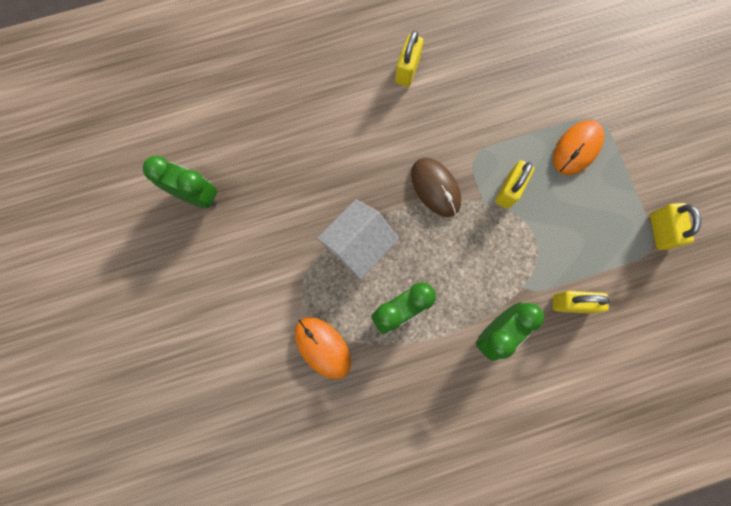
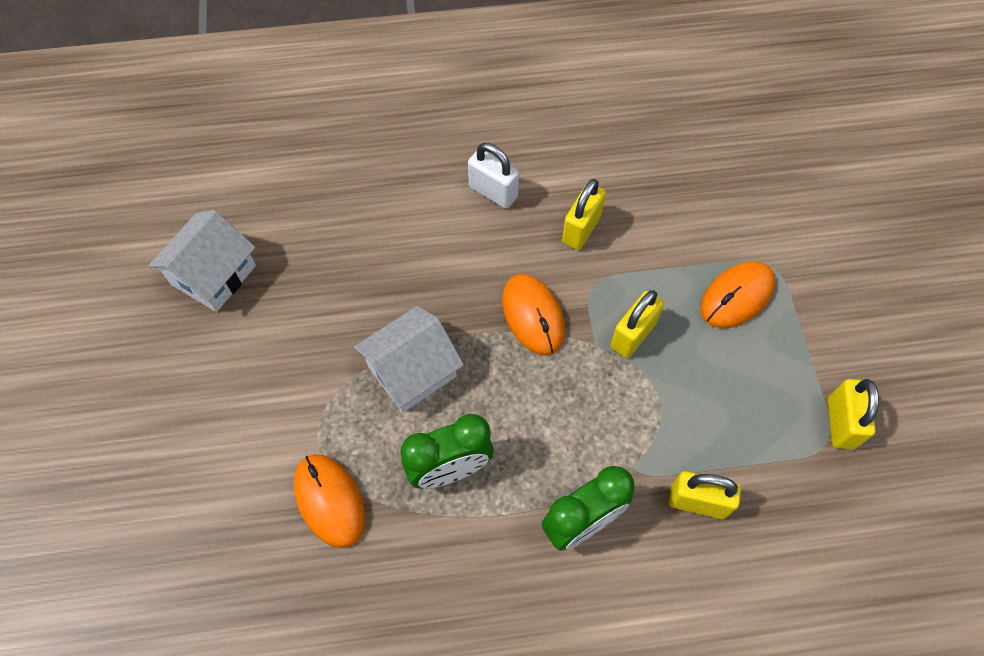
camera: 10 degrees right, 15 degrees down
(196, 195) = (213, 275): green clock -> white house
(387, 94) = (493, 192): none -> white padlock
(407, 70) = (525, 167): yellow padlock -> yellow padlock (581, 229)
(435, 188) = (533, 316): brown mouse -> orange mouse

